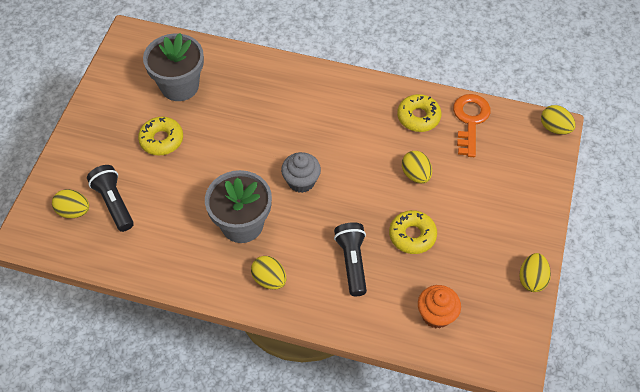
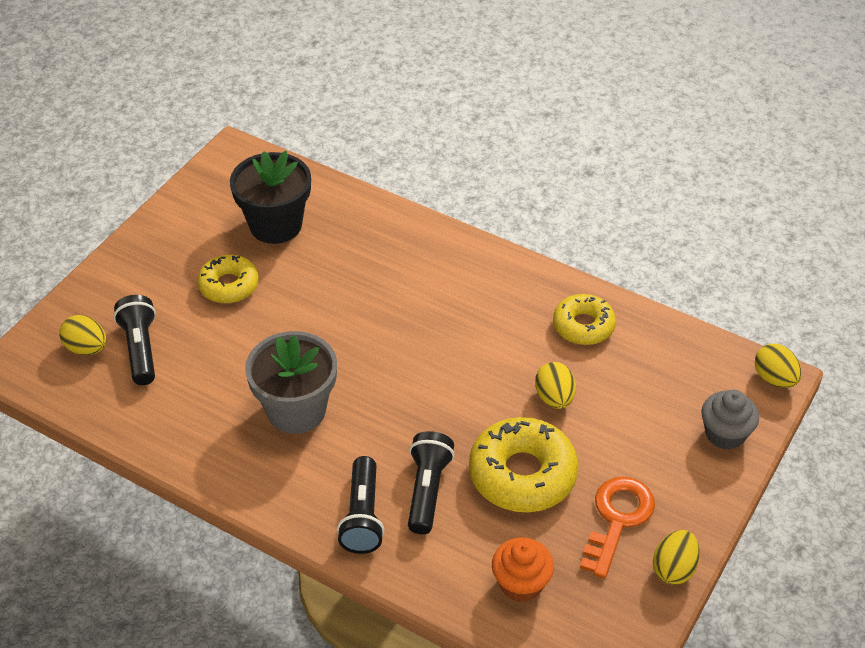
camera: 15 degrees right, 10 degrees down
(179, 86) = (275, 225): grey flower pot -> black flower pot
(269, 279) = (308, 486): yellow egg -> none
(301, 181) = (394, 373): grey cupcake -> grey cupcake (725, 434)
(314, 292) = (362, 516): none -> black flashlight
(412, 235) = (522, 474): yellow donut -> yellow donut, size x1.59
(470, 120) = (655, 345): orange key -> orange key (617, 519)

